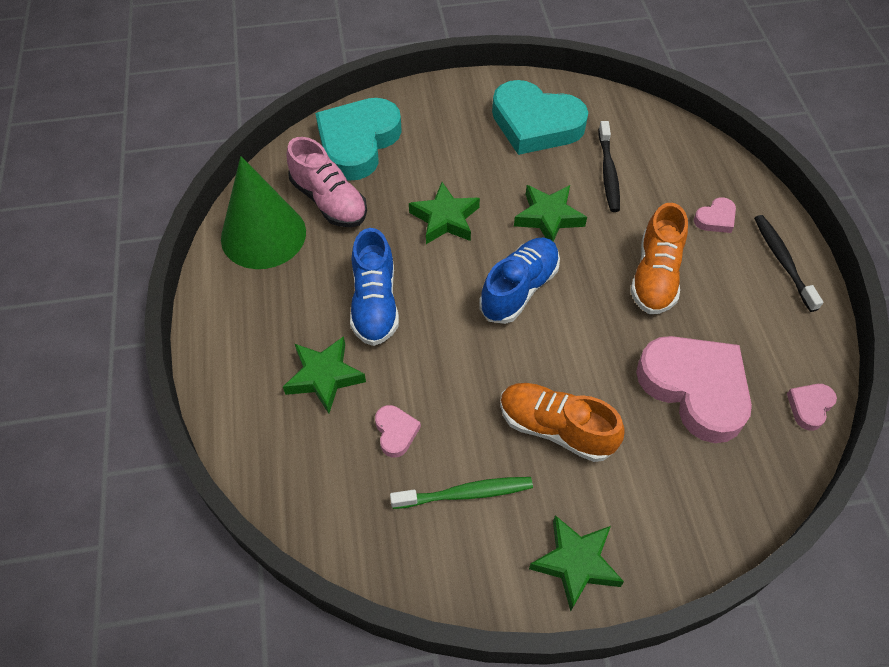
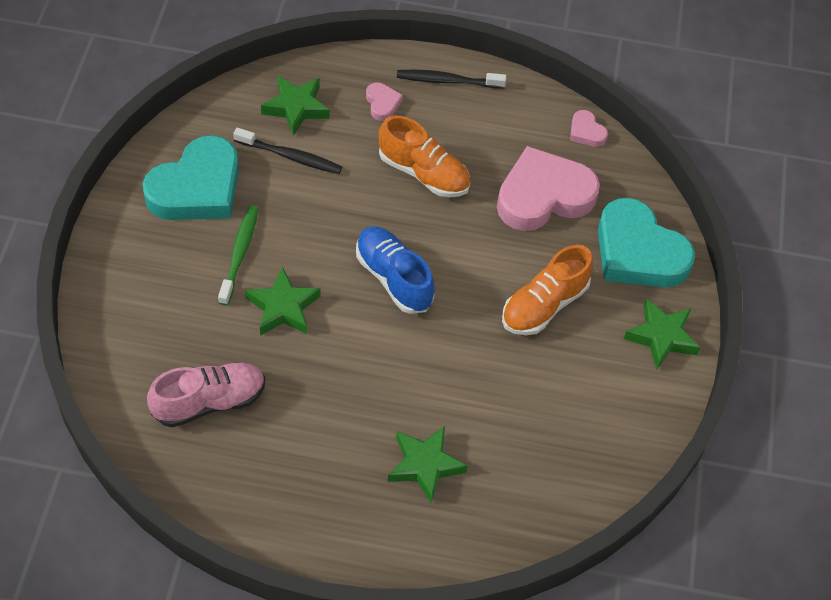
camera: 75 degrees left, 0 degrees up
(263, 235) = (226, 475): green cone -> none
(358, 143) = (139, 351): turquoise heart -> turquoise heart (638, 252)
(375, 303) = (359, 399): blue shoe -> none
(396, 432) = (504, 424): pink heart -> none
(465, 493) = (579, 391): green toothbrush -> green toothbrush (239, 254)
(548, 217) = (322, 224): green star -> green star (296, 107)

